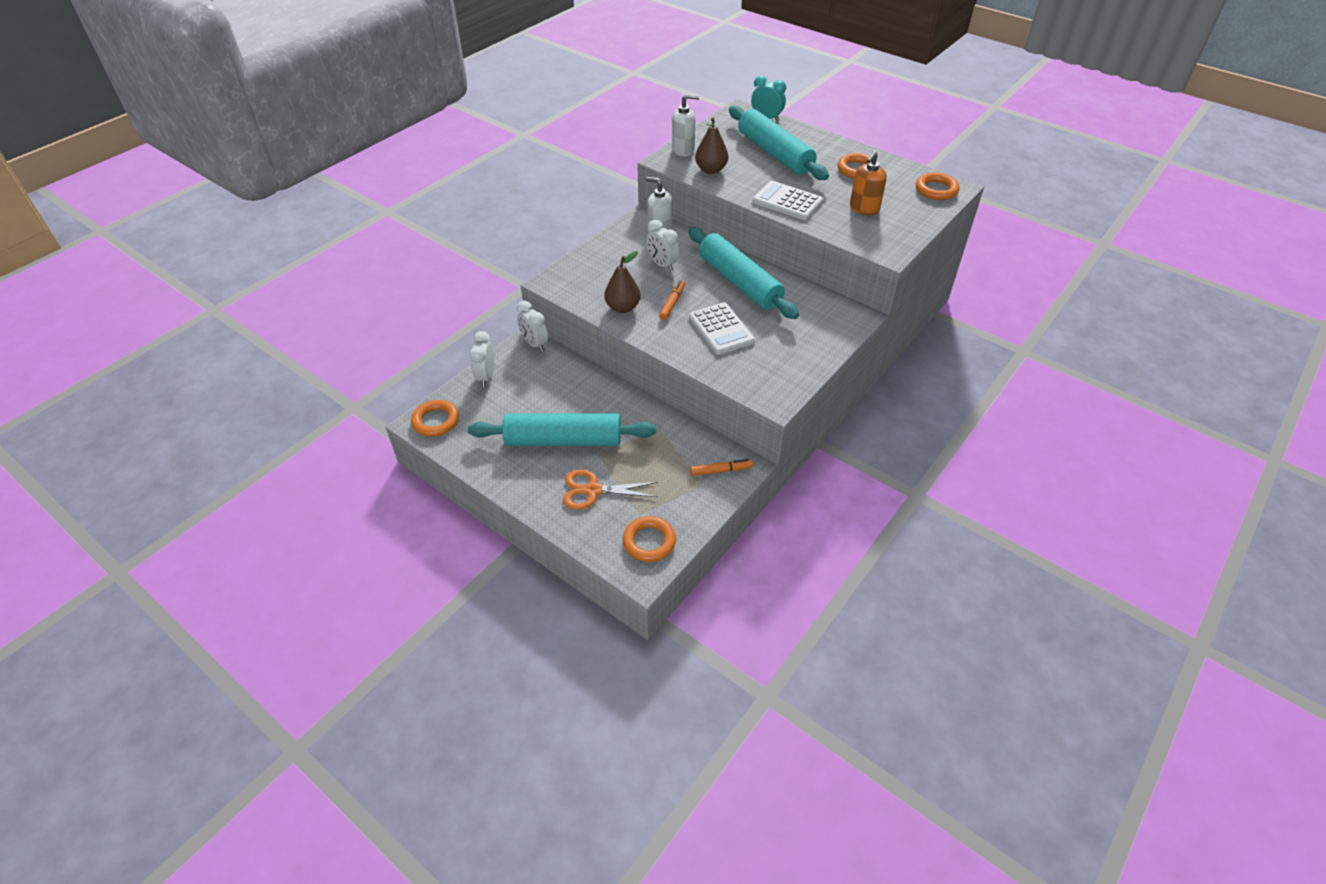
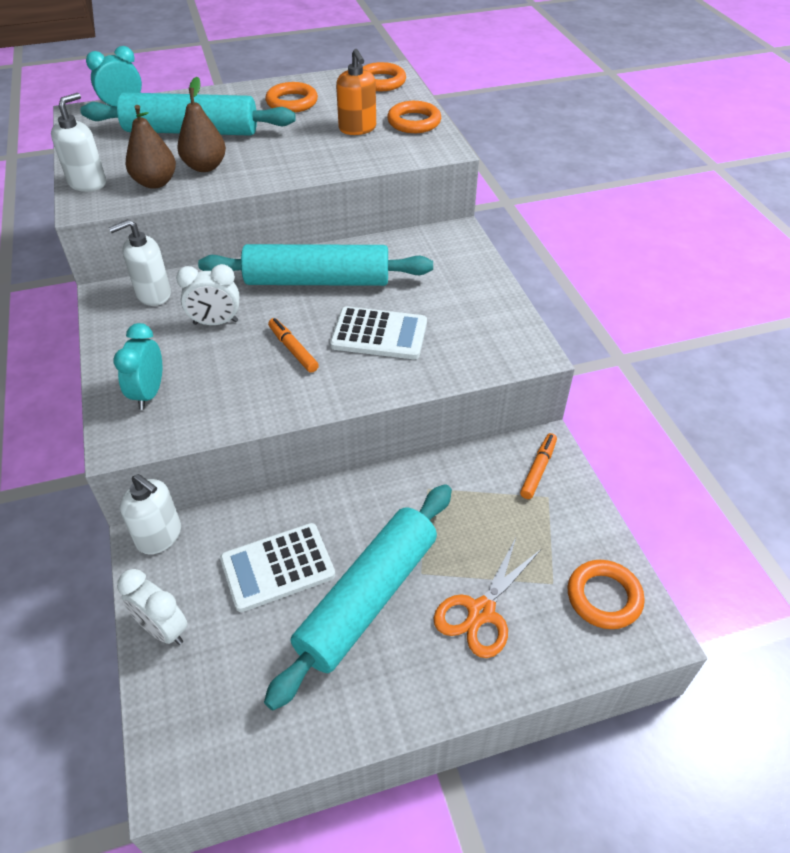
camera: 55 degrees left, 0 degrees up
(436, 421) = (189, 748): orange ring -> orange ring (414, 122)
(534, 344) = (159, 536): white clock -> white soap dispenser
(589, 273) = (149, 393): none -> turquoise clock
(623, 307) = (252, 395): brown pear -> brown pear (205, 167)
(787, 201) = (284, 164): white calculator -> white calculator (277, 567)

